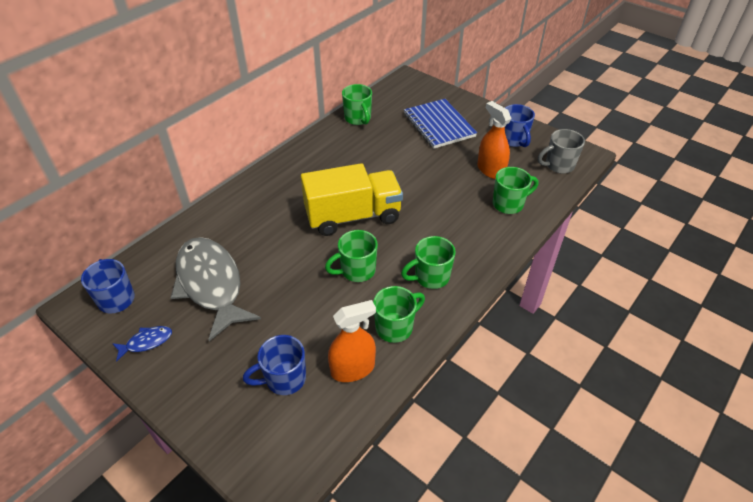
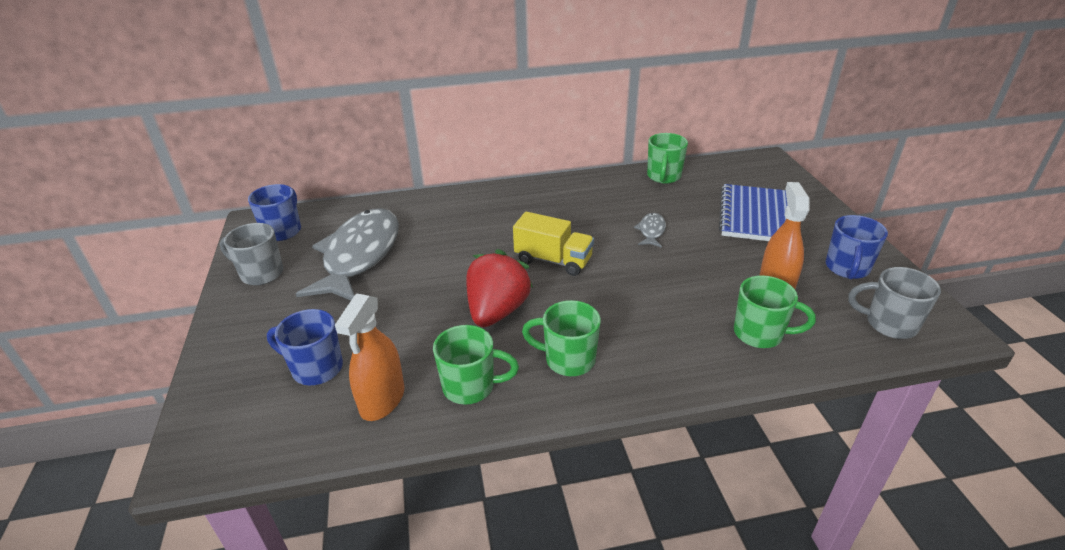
camera: 40 degrees right, 10 degrees down
(146, 342) = (261, 274): blue fish -> grey mug
(352, 369) = (382, 399): orange spray bottle -> orange spray bottle turned 90 degrees clockwise
(353, 216) = (553, 260): yellow truck -> yellow truck, size x0.62
(356, 270) = (497, 311): green mug -> red strawberry
(391, 165) = (651, 231): none -> grey fish

